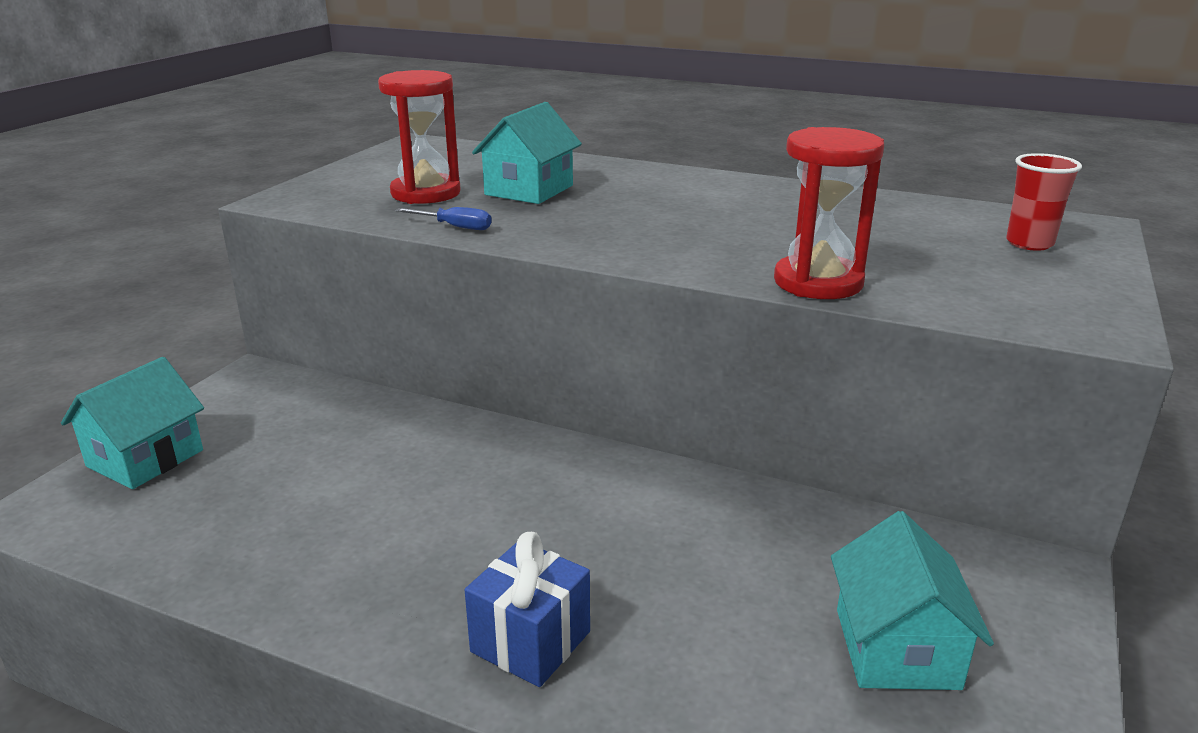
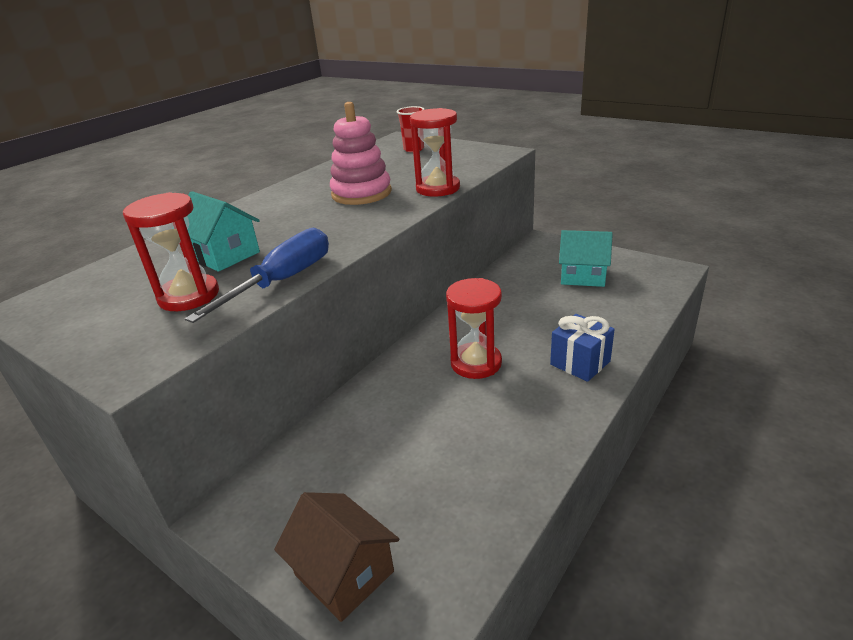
camera: 75 degrees left, 5 degrees up
(145, 458) = (344, 573): turquoise house -> brown house
(455, 227) = (282, 281): blue screwdriver -> blue screwdriver, size x2.20
(521, 513) = (476, 363): none -> red hourglass
(765, 231) = (361, 193): none -> pink stacking toy

